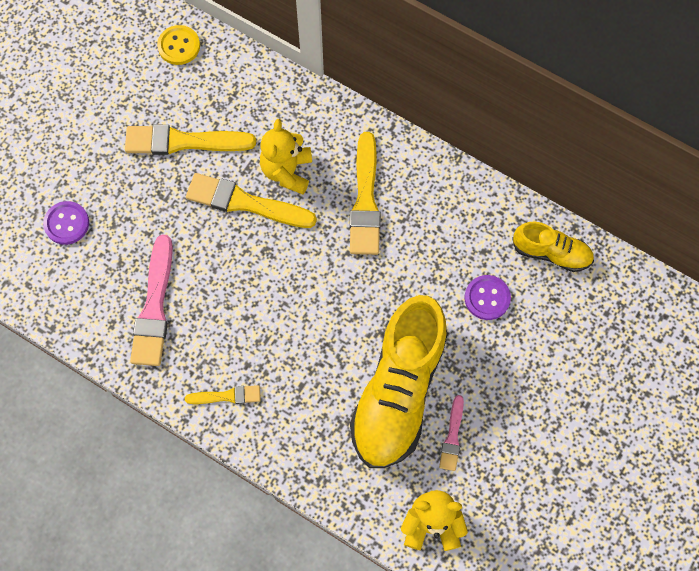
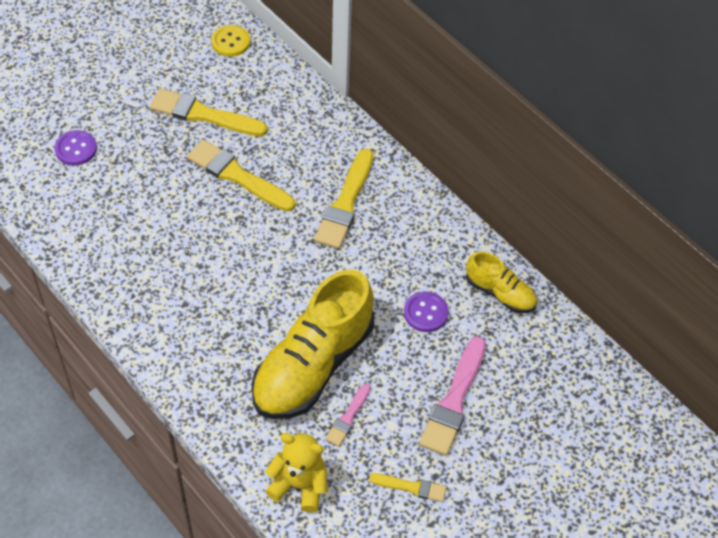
camera: 15 degrees right, 15 degrees down
(154, 307) = (123, 234): pink brush -> pink brush (454, 400)
(227, 396) = (156, 323): yellow brush -> yellow brush (411, 487)
(287, 171) = (284, 162): yellow teddy bear -> none

